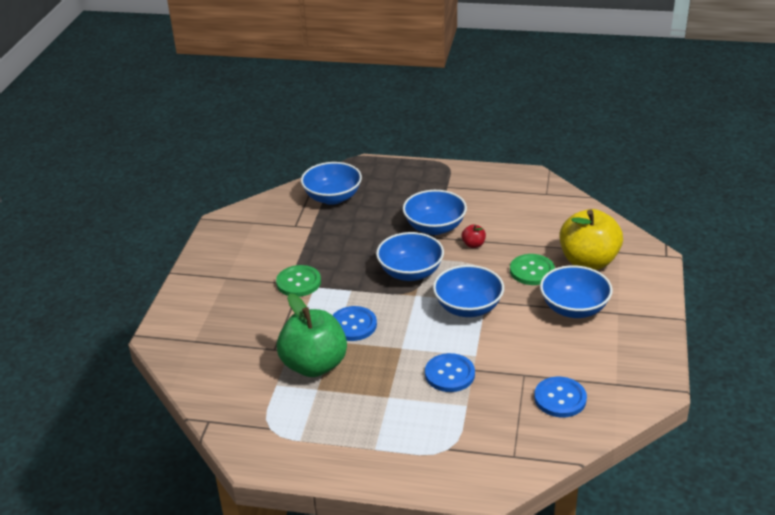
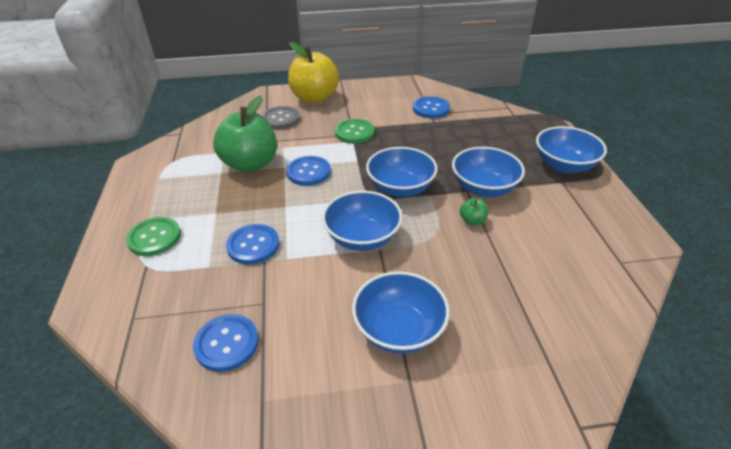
camera: 70 degrees right, 5 degrees up
(232, 332) = (281, 119): none -> grey button
(286, 223) = (431, 109): none -> blue button
(332, 197) = (485, 121): blue bowl -> blue bowl (564, 165)
(473, 244) = (472, 220): red apple -> green apple
(532, 271) = (452, 277): green button -> green button (154, 238)
(588, 261) = (505, 329): yellow apple -> yellow apple (314, 98)

